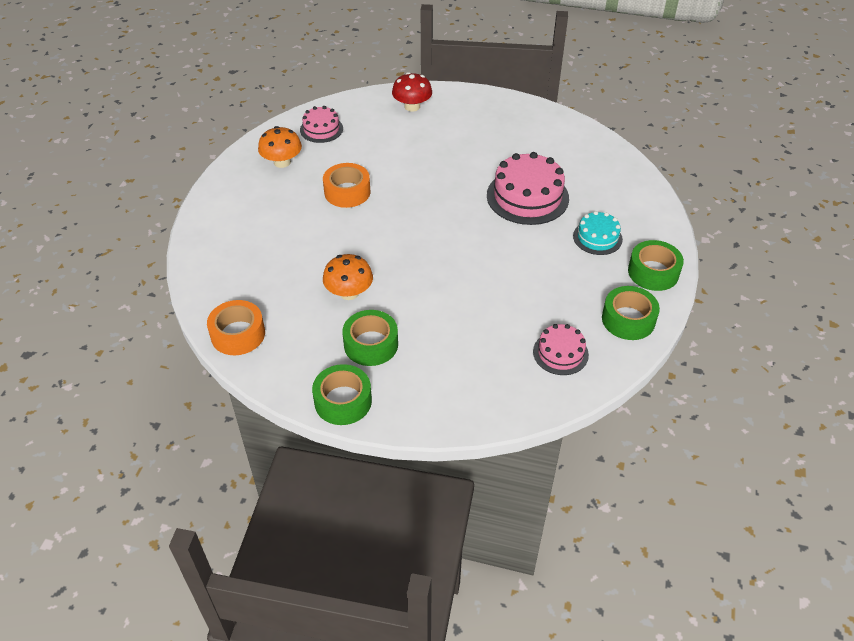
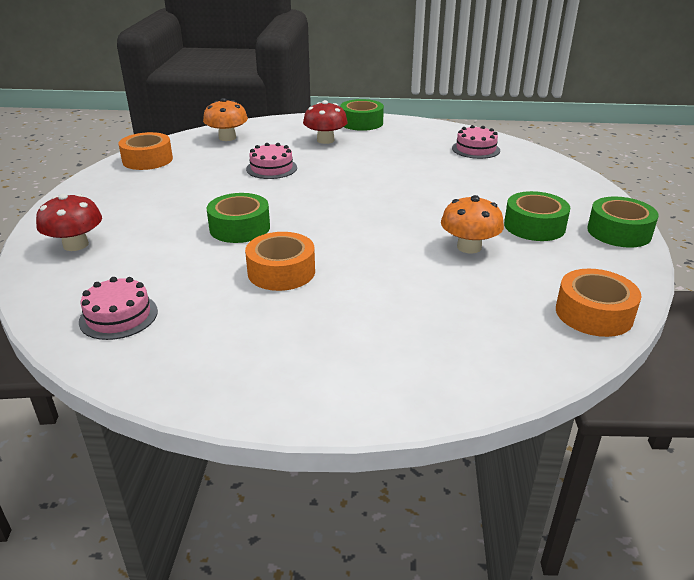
camera: 100 degrees left, 15 degrees down
(282, 162) = (211, 342): orange mushroom -> orange mushroom (227, 138)
(527, 197) = (271, 168): pink cake -> pink cake, size x0.57
(557, 127) = (147, 160): none -> orange tape
(597, 237) = (325, 140): turquoise cake -> red mushroom
(628, 319) = (421, 129): green tape -> green tape (240, 228)

